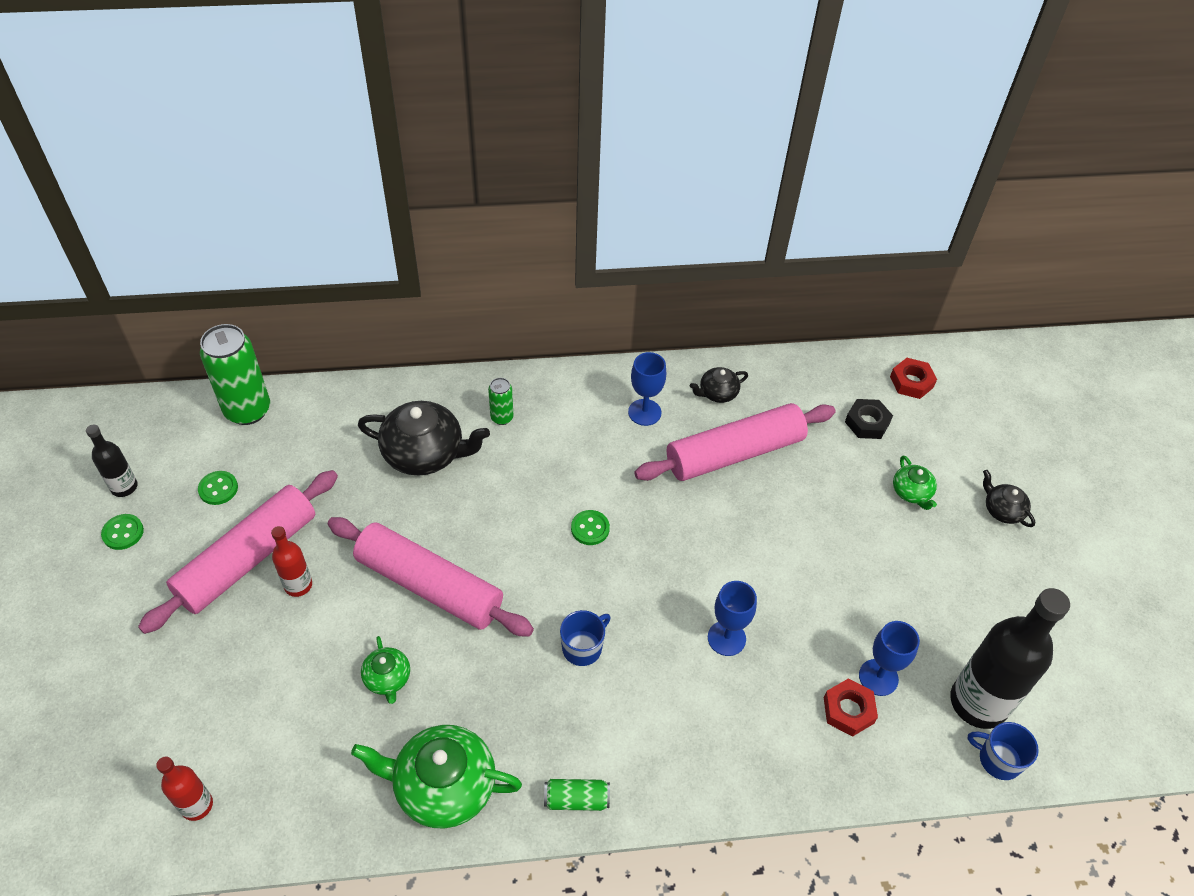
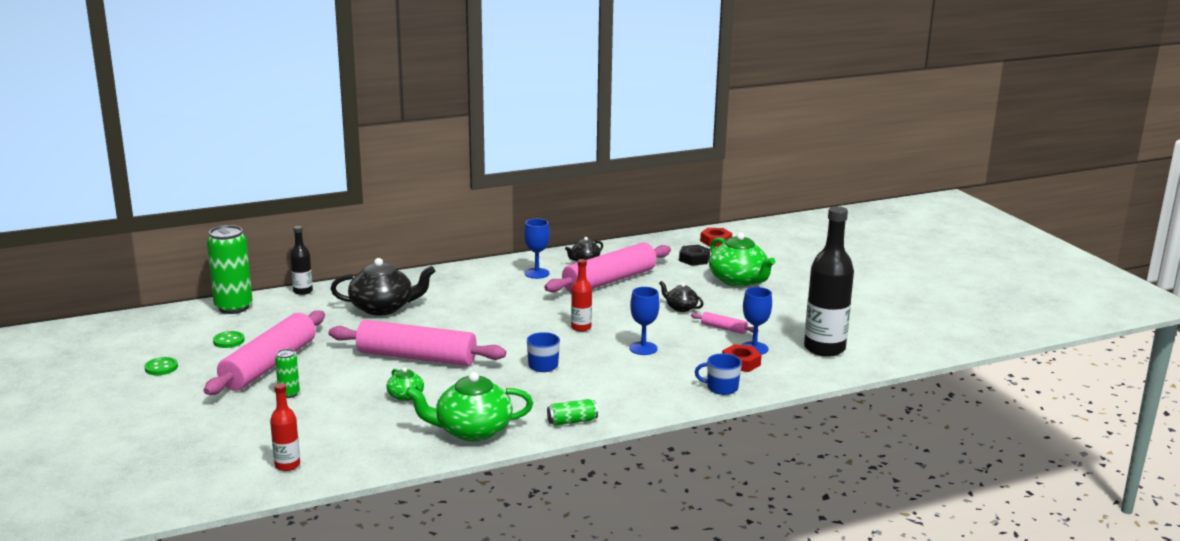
camera: 15 degrees left, 30 degrees down
(124, 487) = (151, 349): black bottle -> black bottle (303, 291)
(298, 585) = (315, 370): red bottle -> red bottle (581, 327)
(502, 418) = (433, 287): green can -> green can (289, 394)
(590, 528) = (523, 321): green button -> none
(852, 613) = (723, 328): none -> pink rolling pin
(911, 492) = (738, 280): green teapot -> green teapot, size x1.95
(998, 759) = (848, 366): blue mug -> blue mug (721, 388)
(1002, 510) = (801, 279): black teapot -> black teapot (681, 308)

